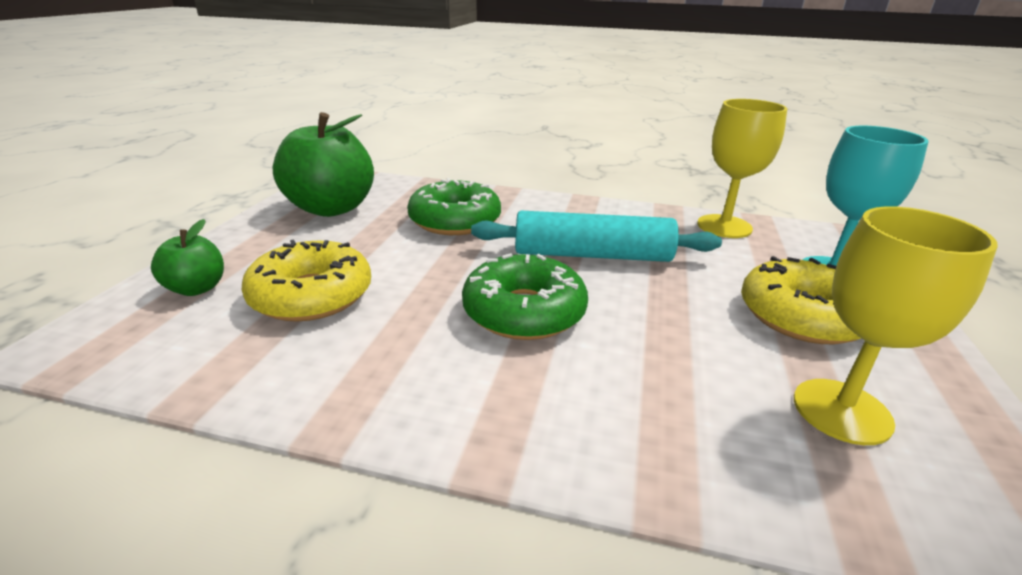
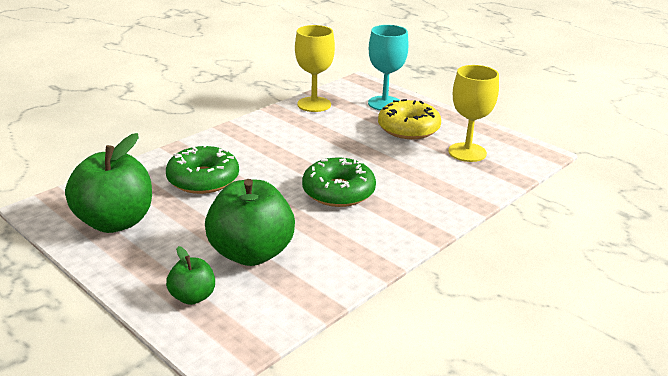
camera: 60 degrees left, 0 degrees up
(311, 295) = (251, 253): yellow donut -> green apple
(592, 255) = (302, 152): turquoise rolling pin -> none

